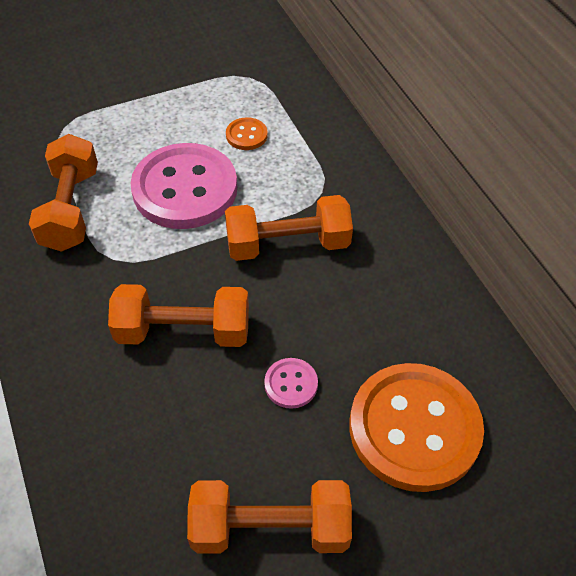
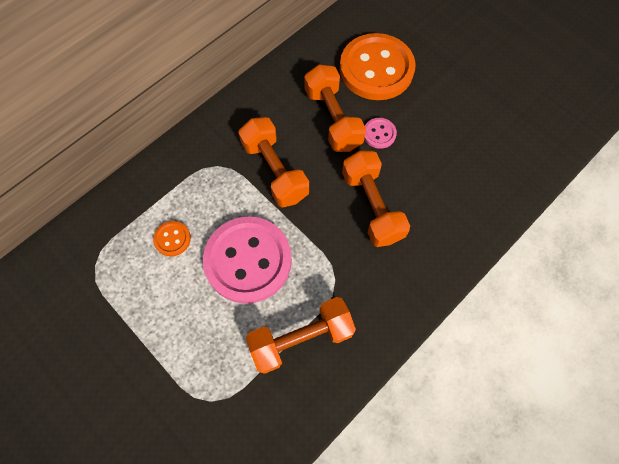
camera: 110 degrees left, 15 degrees up
(270, 527) = (464, 116): orange dumbbell -> orange dumbbell (333, 119)

